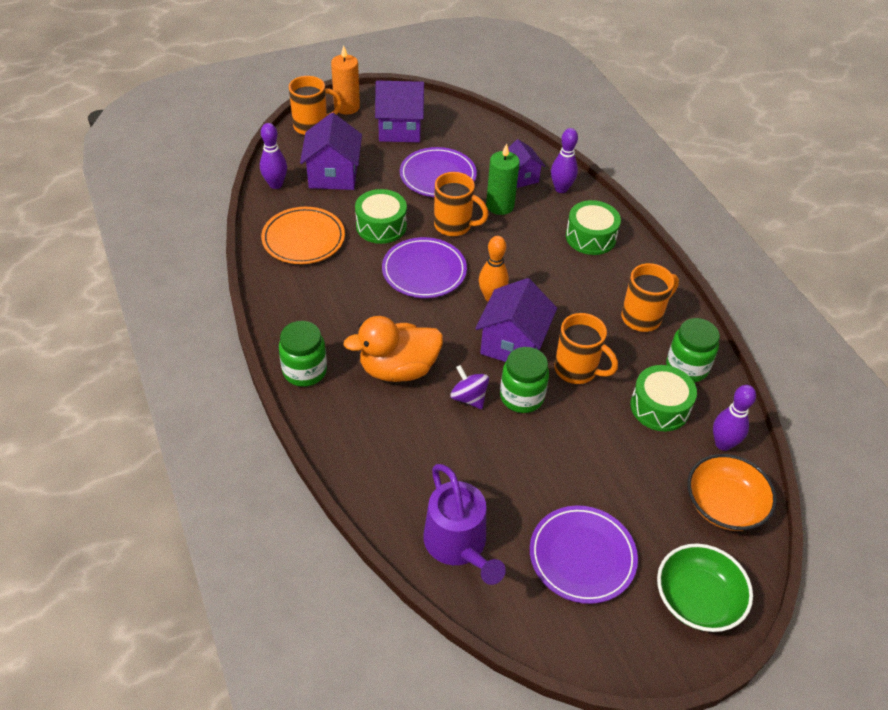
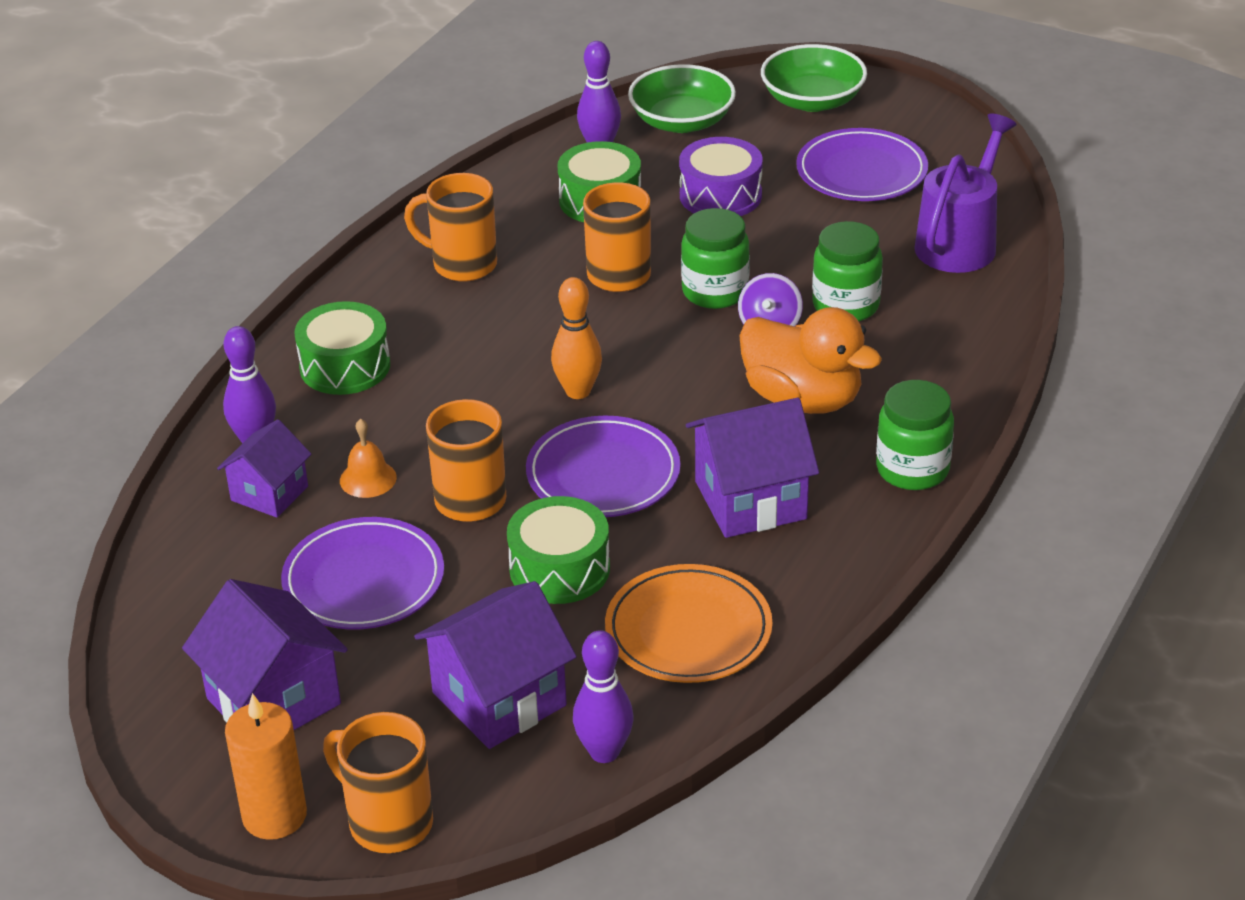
camera: 125 degrees left, 10 degrees down
(500, 205) = (368, 479): green candle -> orange bell
(513, 344) = (640, 336): purple house -> purple house (750, 500)
(617, 464) = (720, 195): none -> purple drum
(686, 367) = (511, 205): green jar -> green jar (845, 306)
(724, 505) = (682, 121): orange bowl -> green bowl

